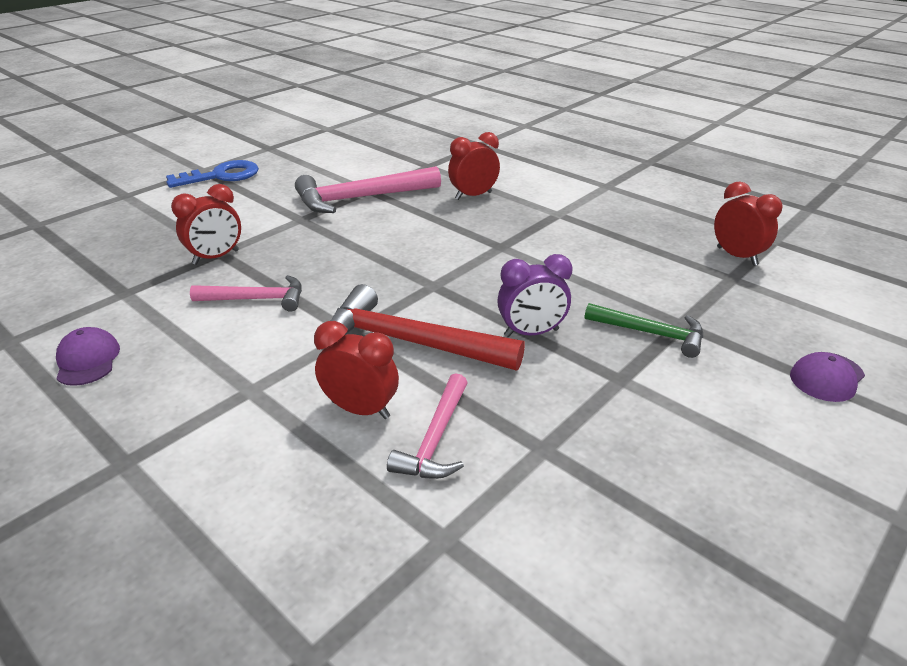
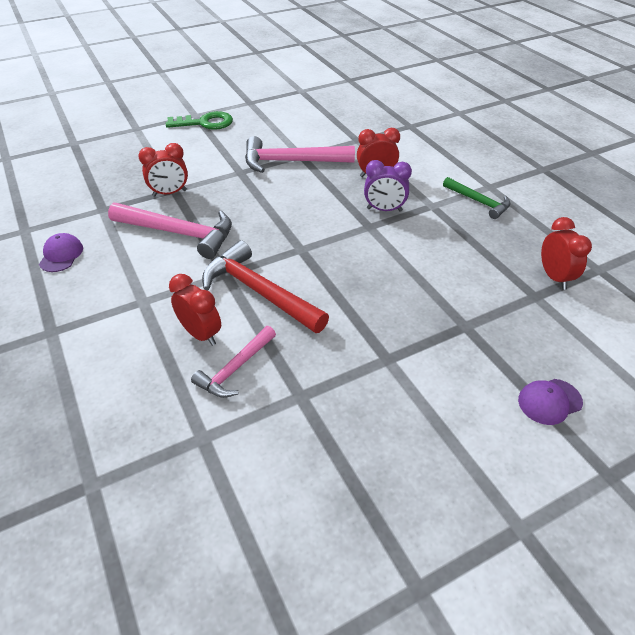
camera: 20 degrees right, 10 degrees up
(221, 176) = (205, 123): blue key -> green key
(256, 299) = (179, 233): pink hammer -> pink hammer, size x1.67
(531, 333) = (346, 305): purple clock -> purple clock (384, 210)
(650, 333) = (435, 328): green hammer -> green hammer (478, 202)

